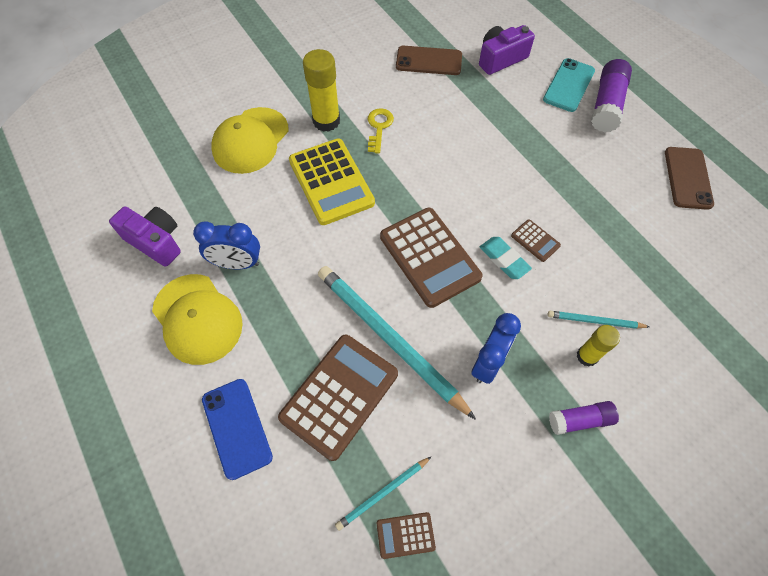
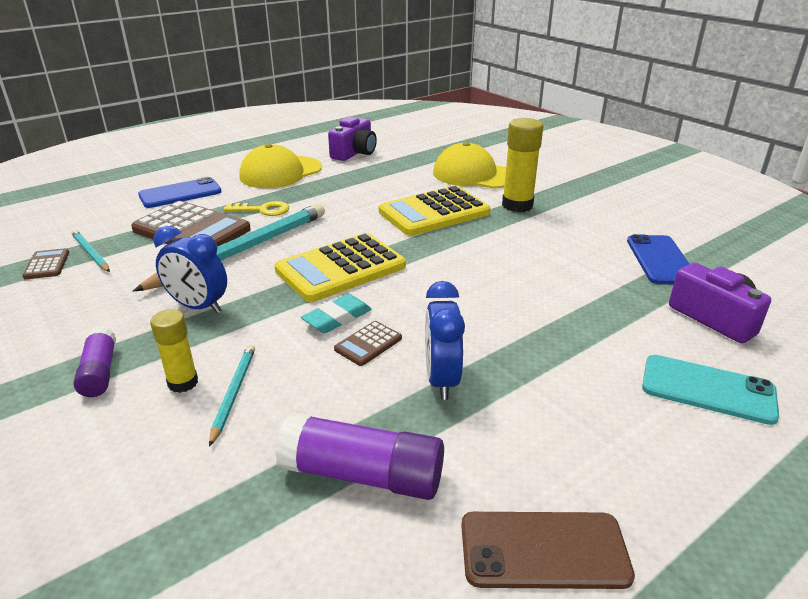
camera: 85 degrees right, 30 degrees down
(237, 263) = (333, 181): blue clock -> blue clock (441, 380)
(379, 127) = (522, 233): yellow key -> yellow key (263, 210)
(428, 61) = (660, 260): brown phone -> blue phone
(429, 257) = (341, 268): brown calculator -> yellow calculator
(606, 105) = (688, 436): purple glue stick -> purple glue stick (363, 475)

